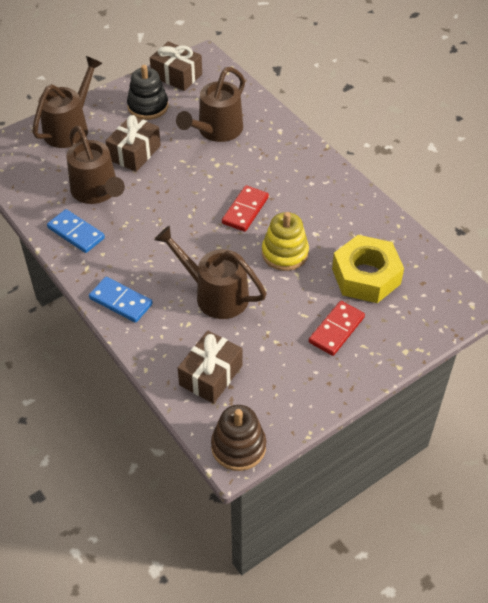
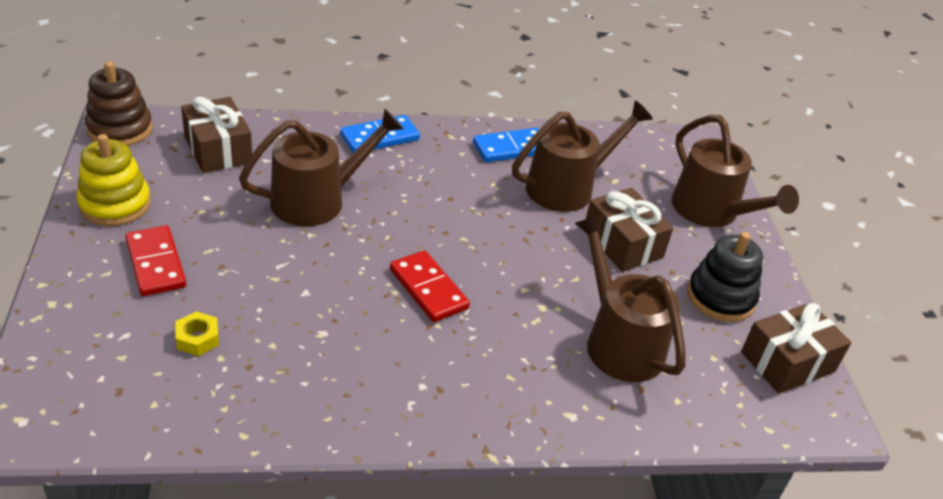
camera: 115 degrees right, 10 degrees down
(97, 192) = (568, 187): brown watering can -> brown watering can turned 150 degrees clockwise
(285, 253) = (318, 285): yellow stacking toy -> yellow stacking toy (115, 204)
(366, 276) = (198, 338): yellow nut -> yellow nut, size x0.40

